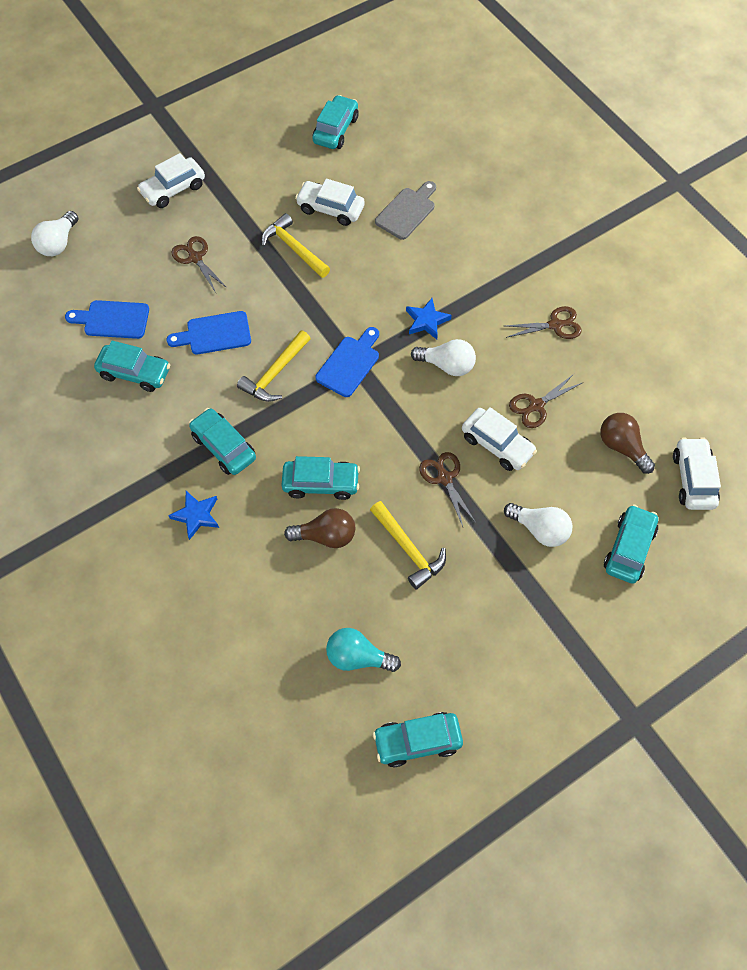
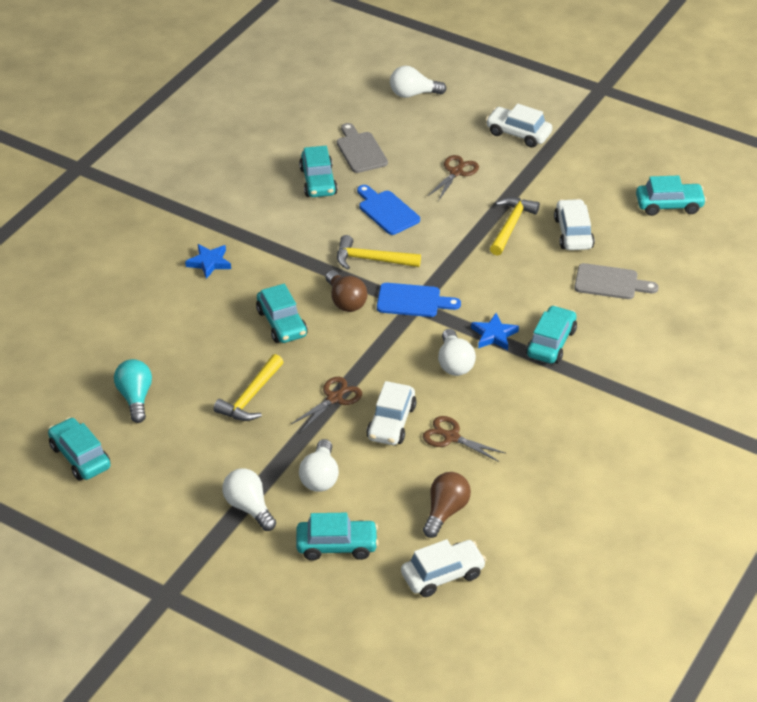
camera: 65 degrees right, 20 degrees down
(112, 319) = (360, 150): blue cutting board -> grey cutting board
(224, 447) = (281, 255): turquoise car -> turquoise car (551, 343)
(326, 536) = (234, 343): brown light bulb -> brown light bulb (345, 301)
(552, 605) = (249, 507): none -> white light bulb
(555, 325) = (554, 425): brown scissors -> none

